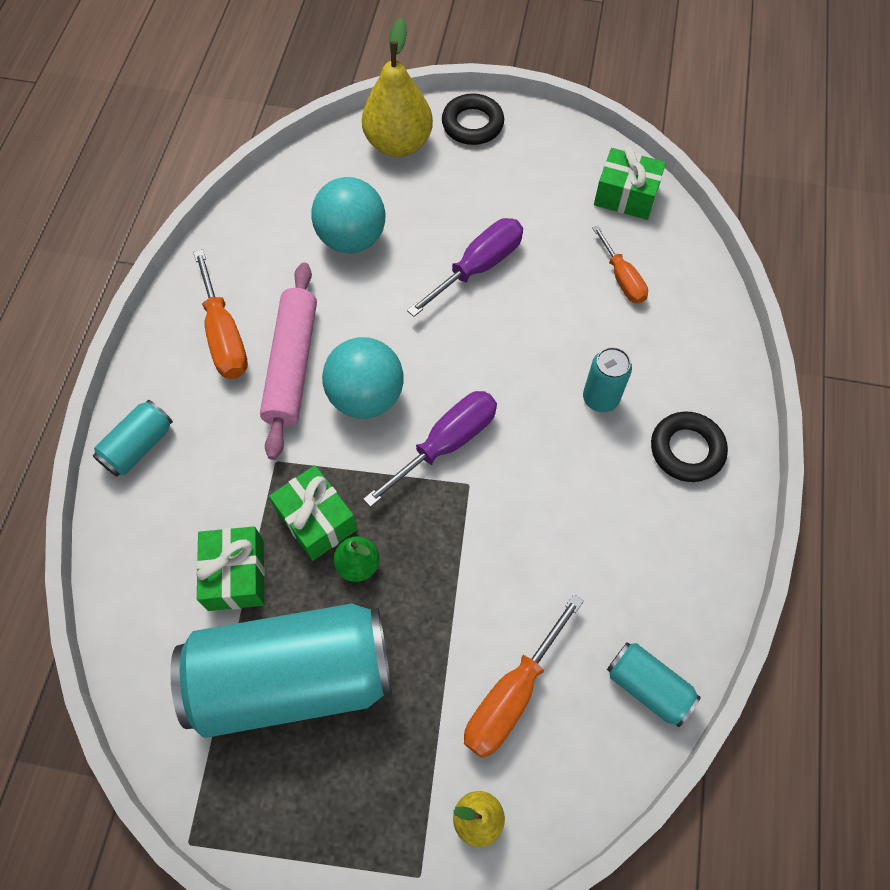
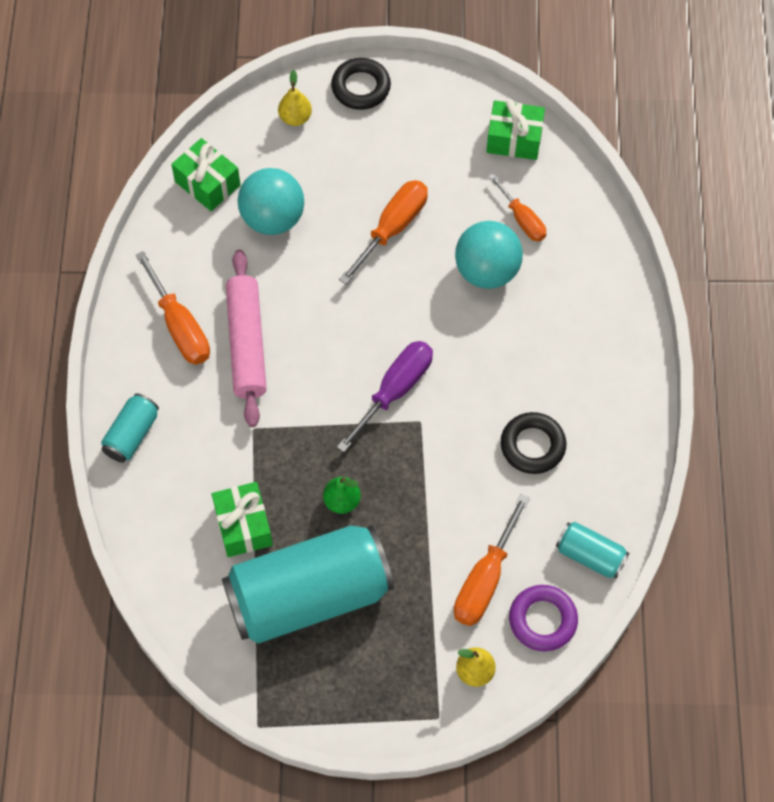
camera: 10 degrees left, 0 degrees up
(316, 520) = (299, 471): green gift -> green gift (207, 183)
(366, 397) = (318, 361): turquoise ball -> turquoise ball (487, 271)
(398, 144) = (295, 118): yellow pear -> yellow pear, size x0.51
(478, 267) = (393, 228): purple screwdriver -> orange screwdriver
(575, 763) = (542, 620): none -> purple ring
(600, 398) = (519, 331): turquoise can -> none
(686, 450) = (597, 363): black ring -> black ring (532, 446)

